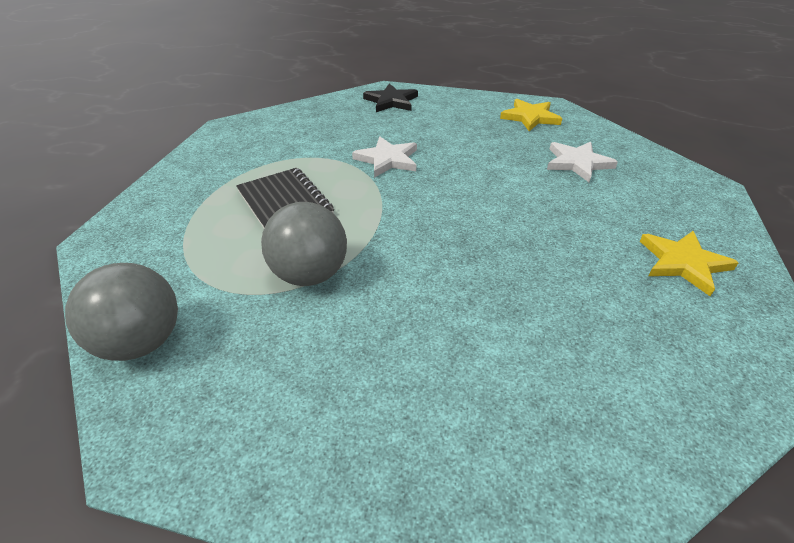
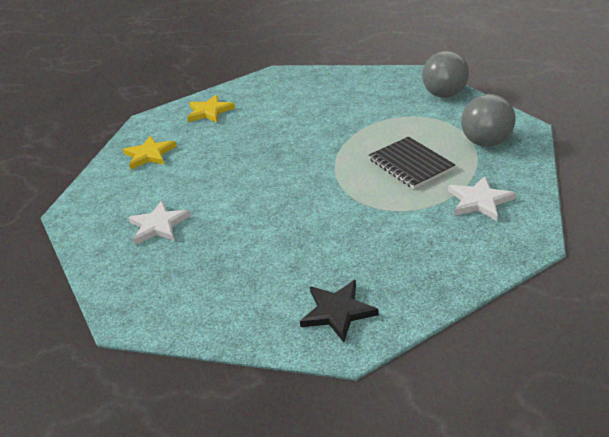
camera: 175 degrees left, 5 degrees down
(310, 274) = (373, 127): grey ball -> grey ball (486, 142)
(387, 159) = (334, 213): white star -> white star (479, 201)
(530, 117) = (166, 291): yellow star -> yellow star (210, 111)

